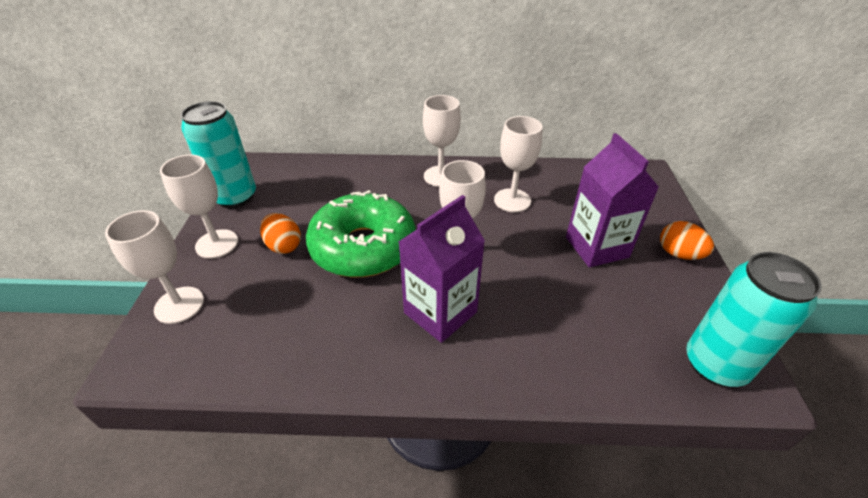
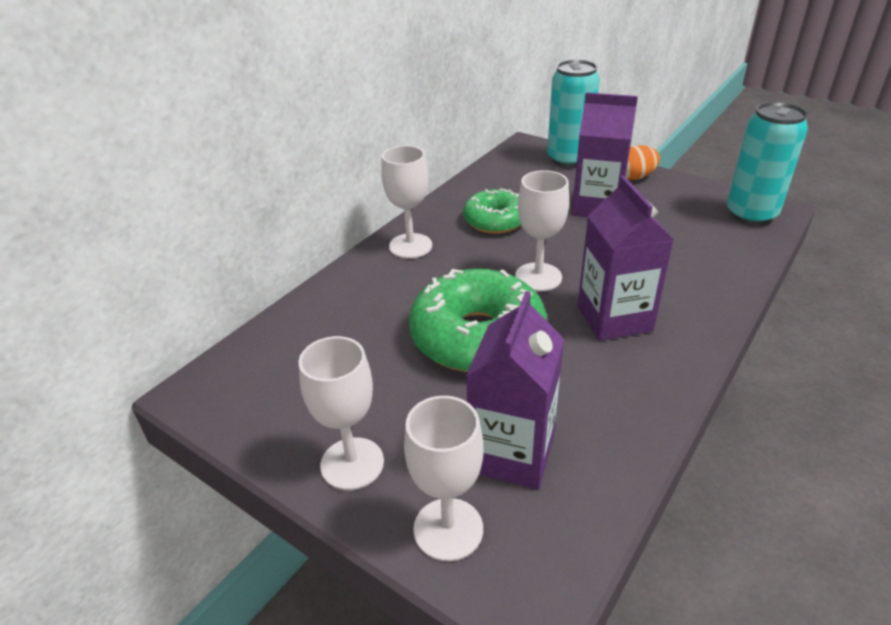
camera: 55 degrees left, 5 degrees down
(235, 197) = (262, 421): turquoise can -> turquoise can (568, 159)
(255, 309) = (512, 453): none -> purple carton
(284, 246) = (416, 399): orange egg -> none
(512, 200) = (495, 221): white goblet -> green donut

